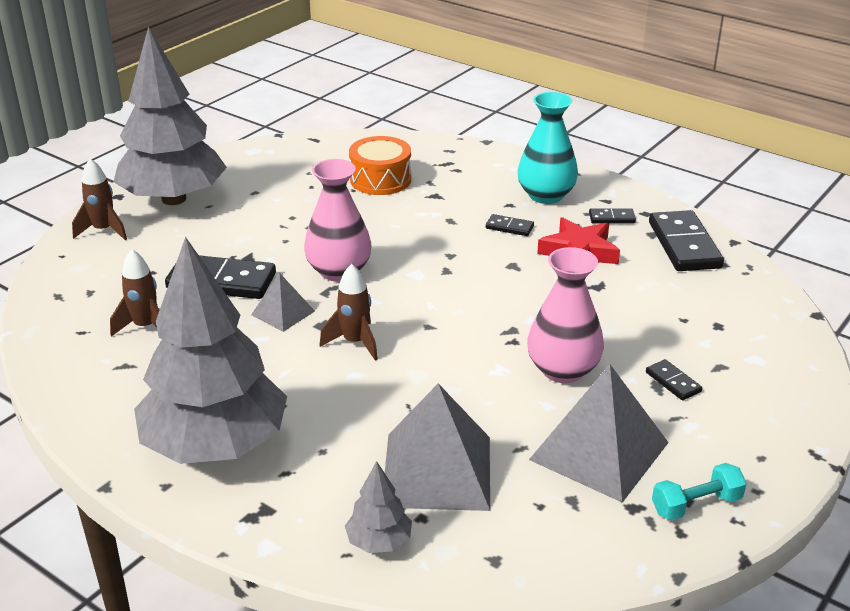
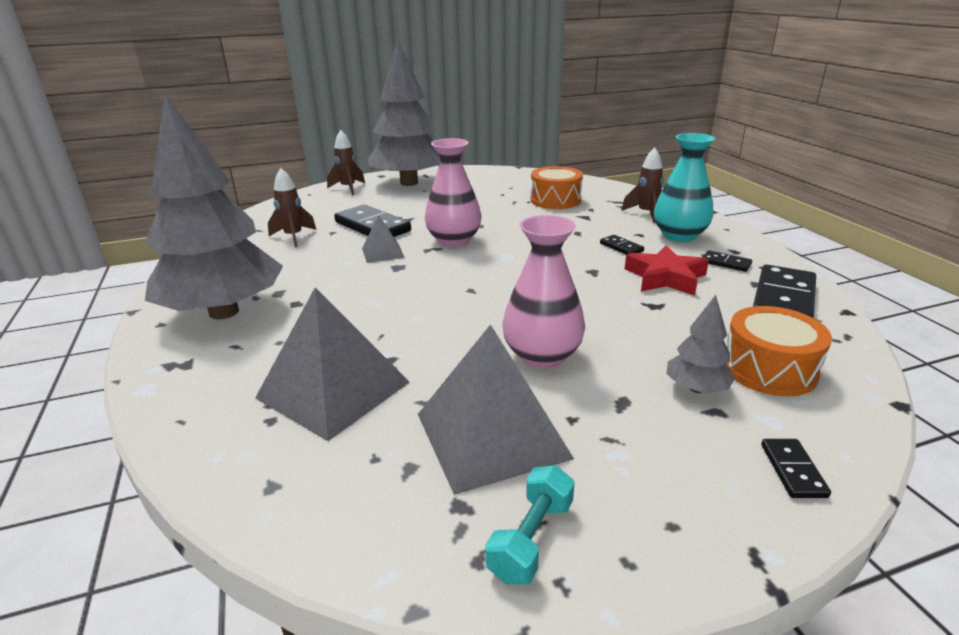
camera: 35 degrees right, 5 degrees down
(355, 342) = (403, 283): brown rocket -> brown rocket (646, 214)
(379, 542) = (214, 423): grey tree -> grey tree (696, 388)
(673, 382) = (644, 405): black domino -> black domino (793, 470)
(696, 505) = (531, 539): turquoise dumbbell -> turquoise dumbbell turned 75 degrees counterclockwise
(724, 317) = (769, 369): none -> orange drum

